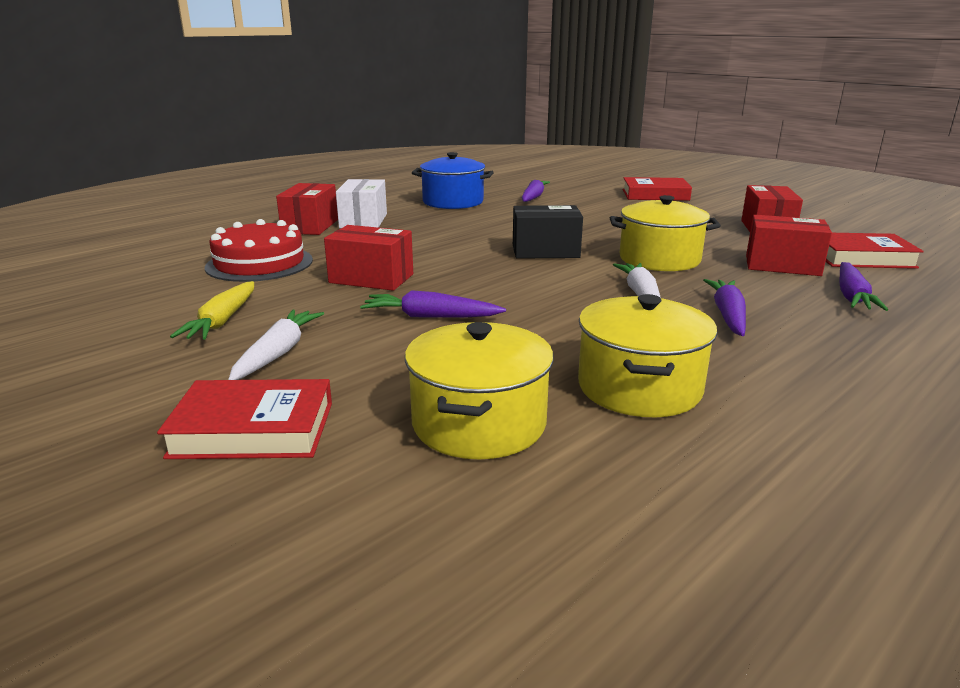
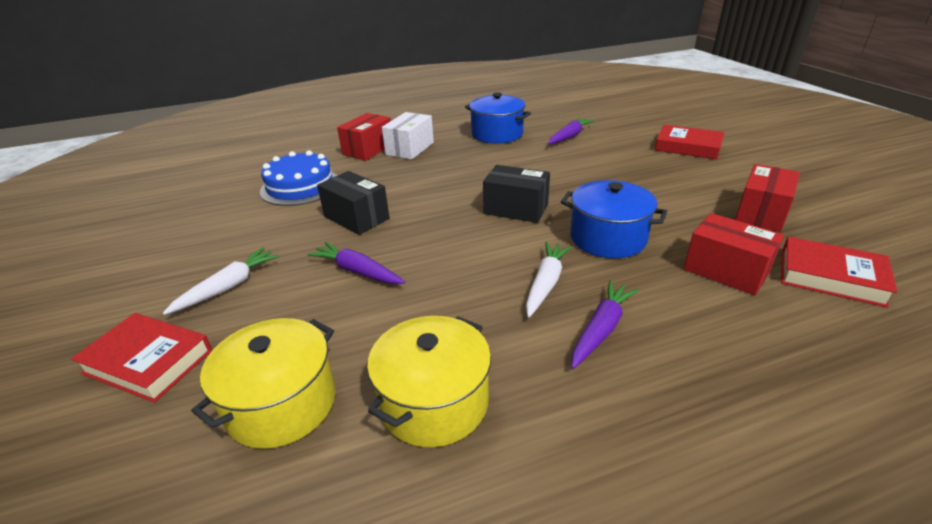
camera: 25 degrees right, 10 degrees up
(222, 321) = (227, 244): yellow carrot -> none
(259, 263) = (300, 186): red cake -> blue cake
(371, 278) = (356, 218): red box -> black box
(659, 259) = (608, 238): yellow pot -> blue pot
(852, 296) = (761, 333): purple carrot -> none

